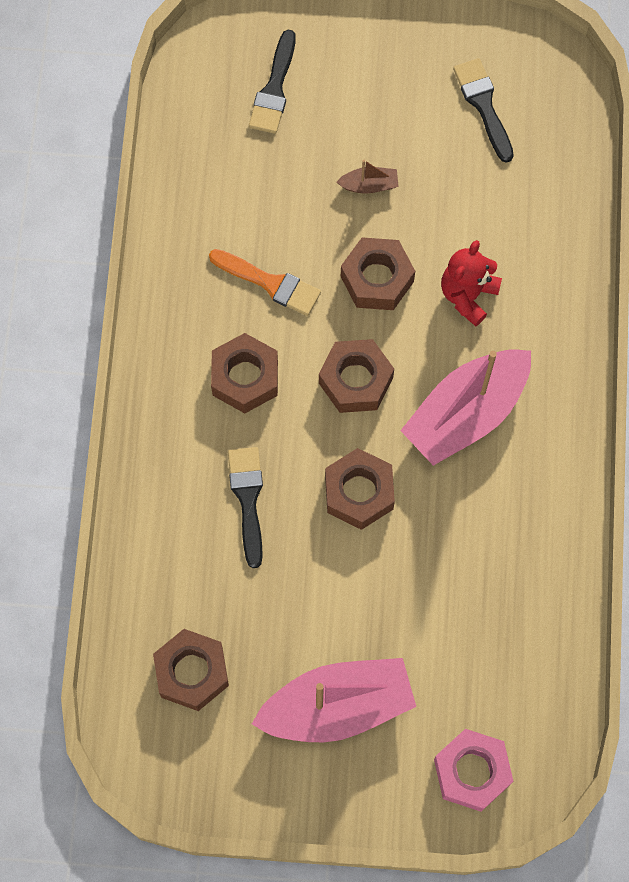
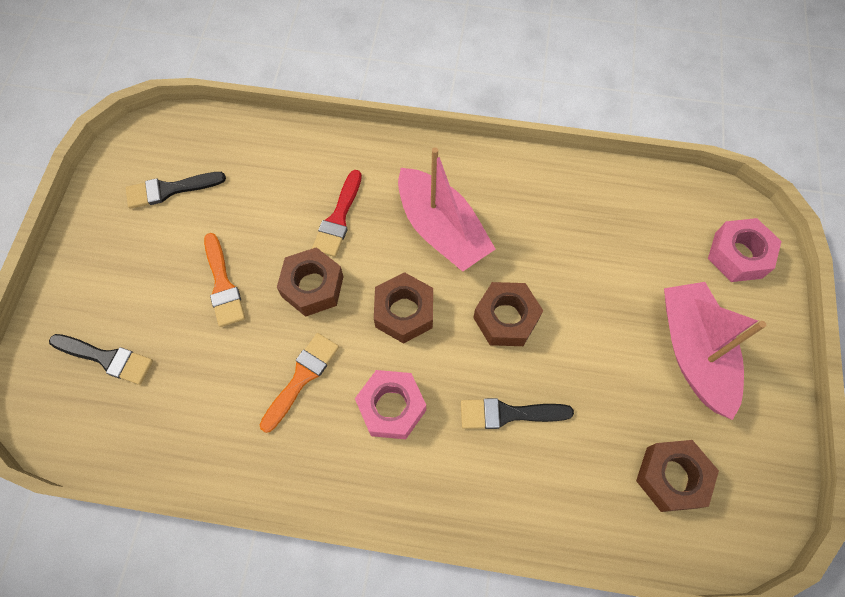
camera: 85 degrees left, 5 degrees down
(245, 378) = (391, 407): brown nut -> pink nut
(369, 185) = (223, 285): brown boat -> orange brush
(468, 295) = (338, 218): red teddy bear -> red brush

